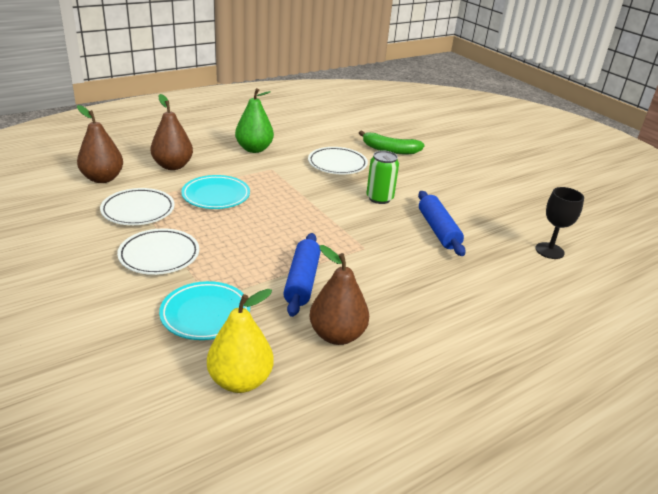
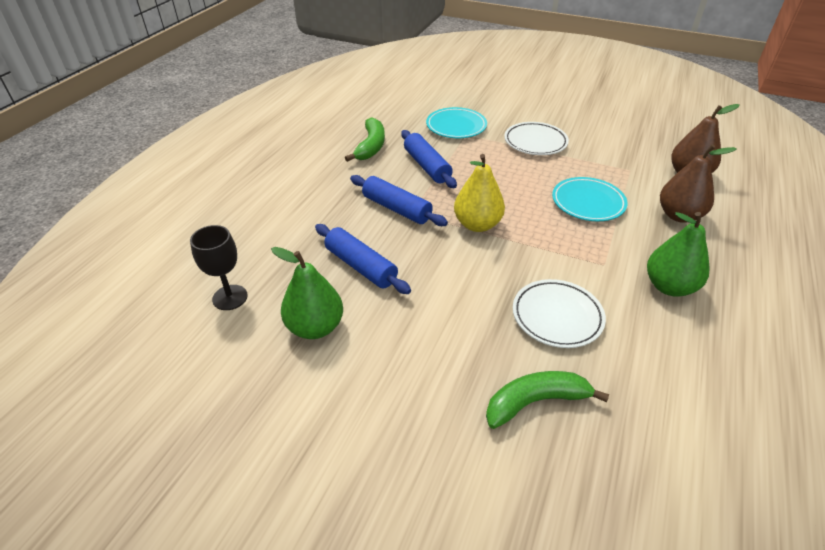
camera: 150 degrees right, 10 degrees up
(138, 210) = (608, 162): white plate -> none
(240, 381) = (399, 111): yellow pear -> yellow pear (477, 224)
(337, 335) = (371, 146): brown pear -> green banana
(374, 256) = (397, 209): none -> blue rolling pin
(379, 198) = (453, 281): green can -> none
(490, 213) = (315, 327): none -> green pear

